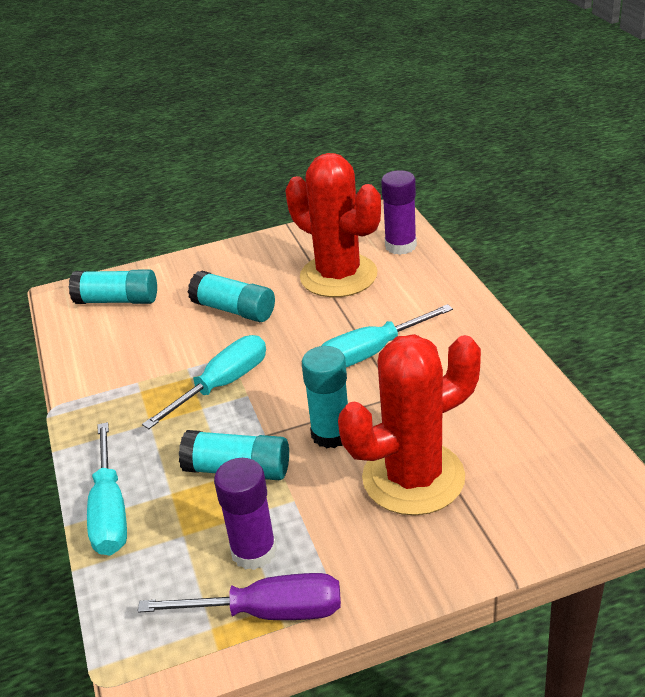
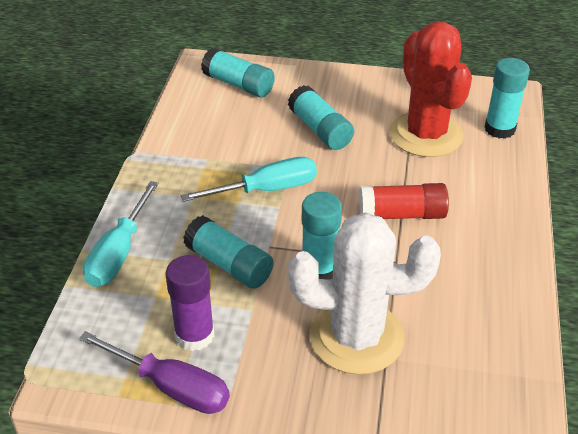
camera: 25 degrees right, 5 degrees up
(370, 353) = (402, 215): turquoise screwdriver -> red glue stick
(400, 246) = (499, 129): purple glue stick -> turquoise glue stick
(413, 478) = (356, 337): red cactus -> white cactus

